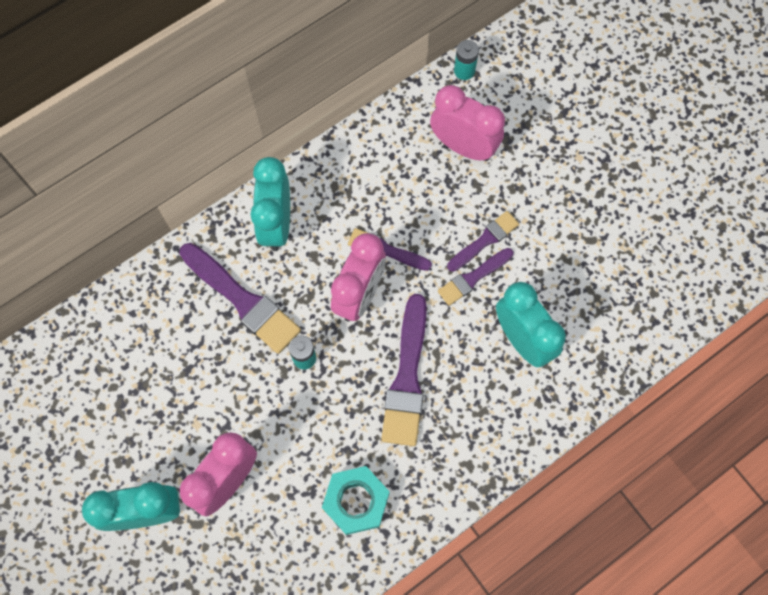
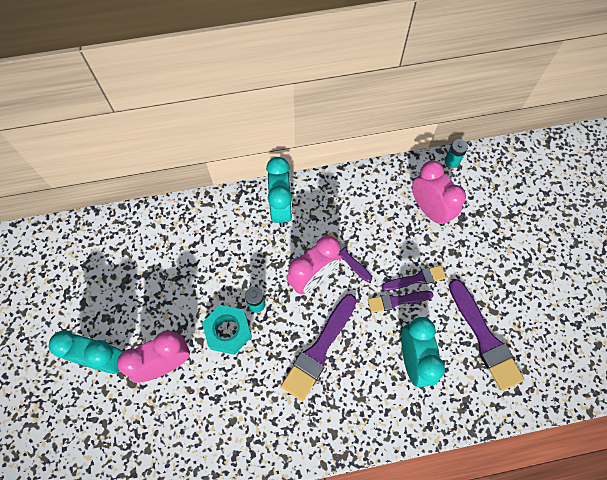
camera: 25 degrees right, 5 degrees down
(242, 300) = (235, 248): purple brush -> purple brush (484, 338)
(276, 224) = (281, 208): turquoise clock -> turquoise clock turned 150 degrees clockwise
(356, 501) = (243, 421): turquoise nut -> turquoise nut (228, 331)

